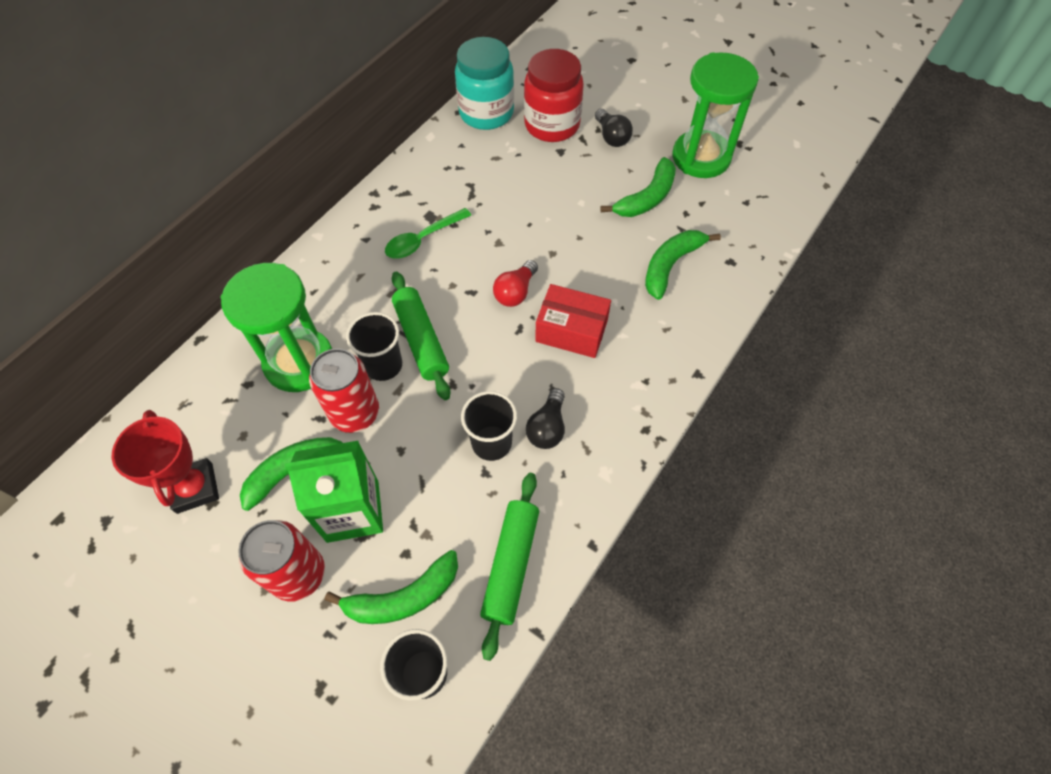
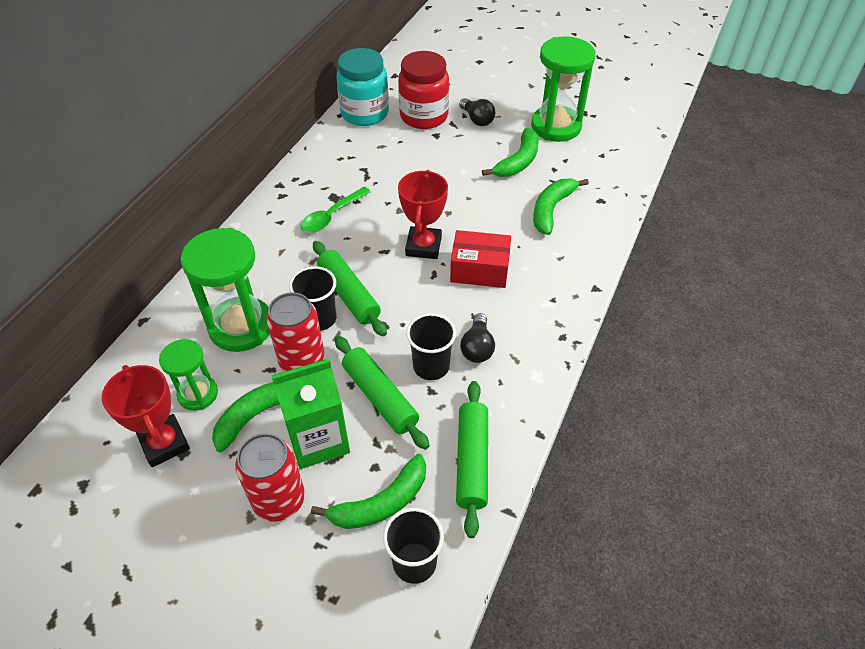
camera: 10 degrees left, 10 degrees down
(239, 436) = (198, 394): none -> green hourglass
(429, 471) = (380, 397): none -> green rolling pin
(515, 292) = (423, 246): red light bulb -> red trophy

